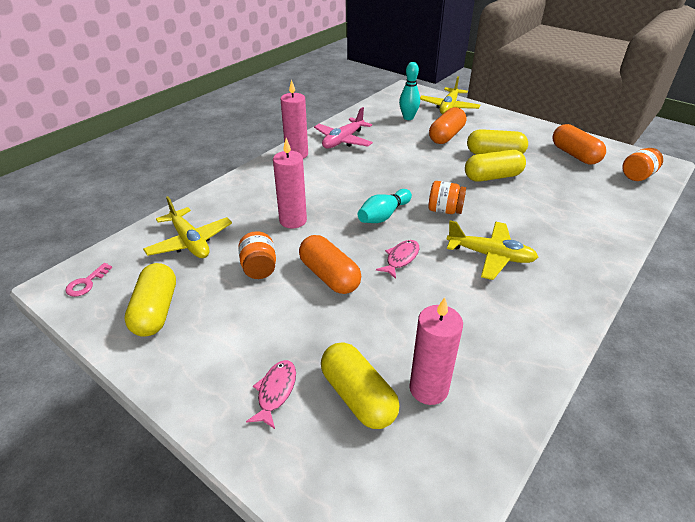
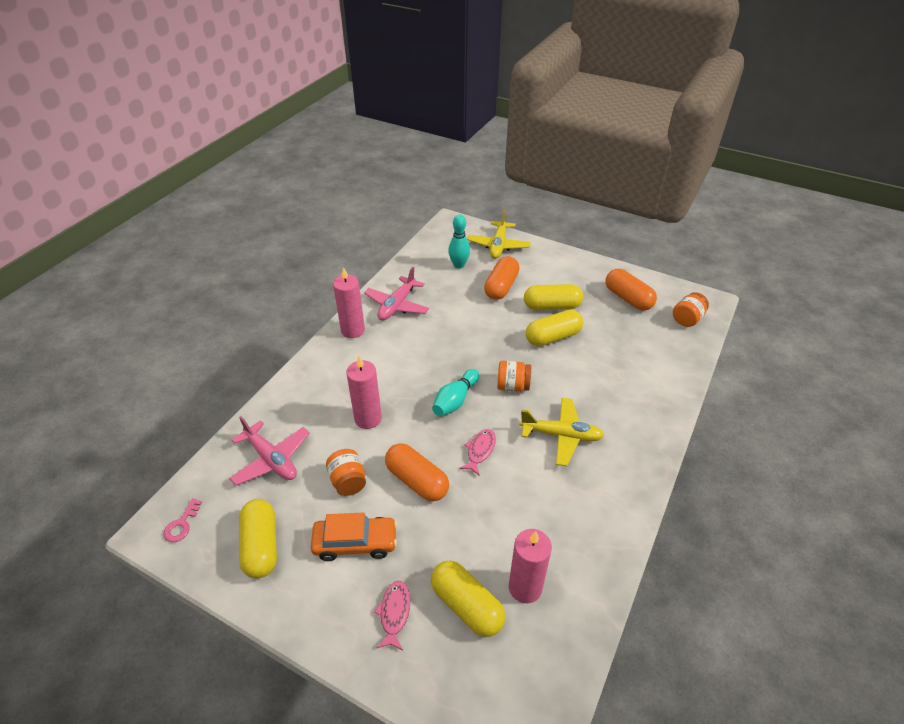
camera: 10 degrees left, 5 degrees up
(190, 242) = (271, 459): yellow plane -> pink plane
(251, 321) = (355, 542): none -> orange car

